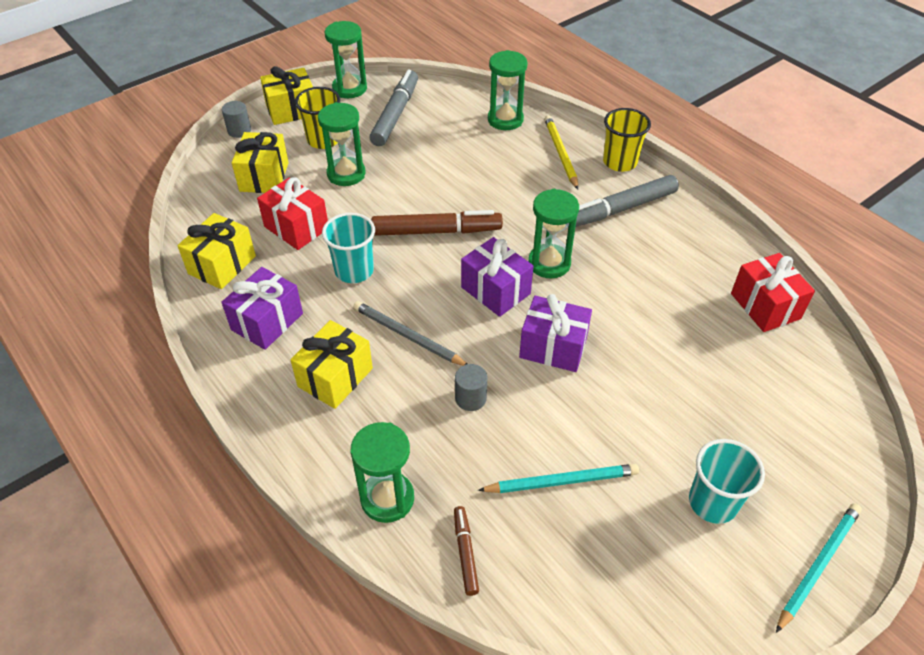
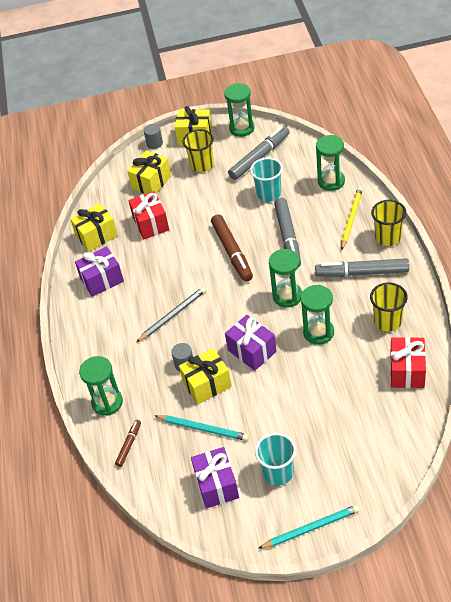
camera: 35 degrees right, 0 degrees up
(335, 377) = (119, 326): yellow gift -> yellow gift (207, 384)
(346, 174) = (201, 194): green hourglass -> green hourglass (318, 332)
(354, 271) = (167, 263): turquoise cup -> turquoise cup (269, 194)
(407, 336) = (173, 315): grey pencil -> grey pencil turned 75 degrees clockwise
(436, 231) = (232, 252): brown marker -> brown marker turned 45 degrees clockwise
(495, 290) = (242, 303): purple gift -> purple gift (216, 485)
(498, 194) = (288, 237): none -> grey marker
(695, 255) = (388, 321): none -> yellow cup

